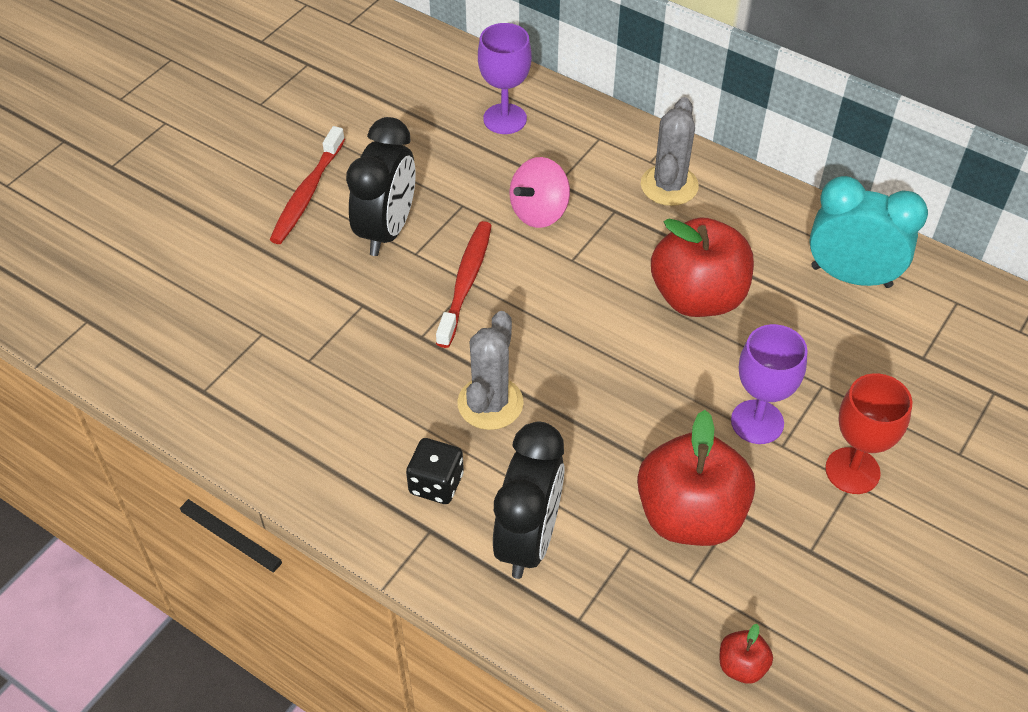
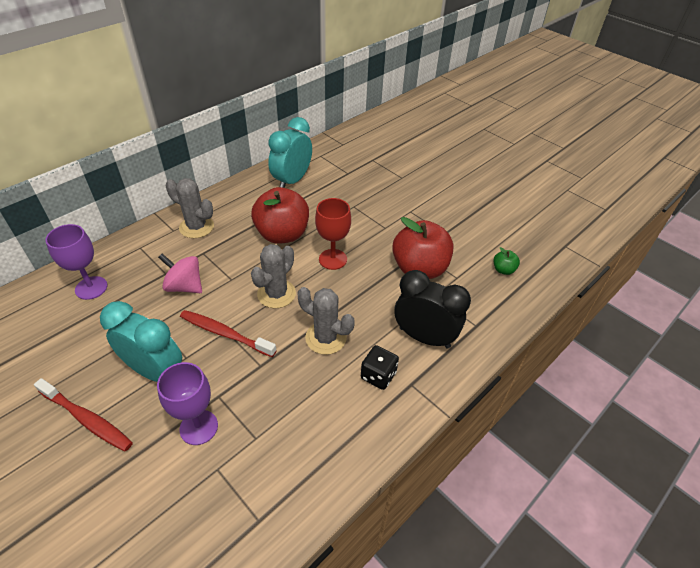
camera: 80 degrees left, 5 degrees down
(387, 230) = (155, 371): black clock -> turquoise clock
(539, 212) = (185, 286): pink spinning top -> pink spinning top turned 150 degrees clockwise
(559, 322) = (276, 294): none -> grey cactus
(742, 666) = (503, 270): red apple -> green apple
(757, 422) = (369, 232): purple goblet -> purple goblet (199, 427)
(852, 471) = (404, 209): red goblet -> red goblet (333, 259)

